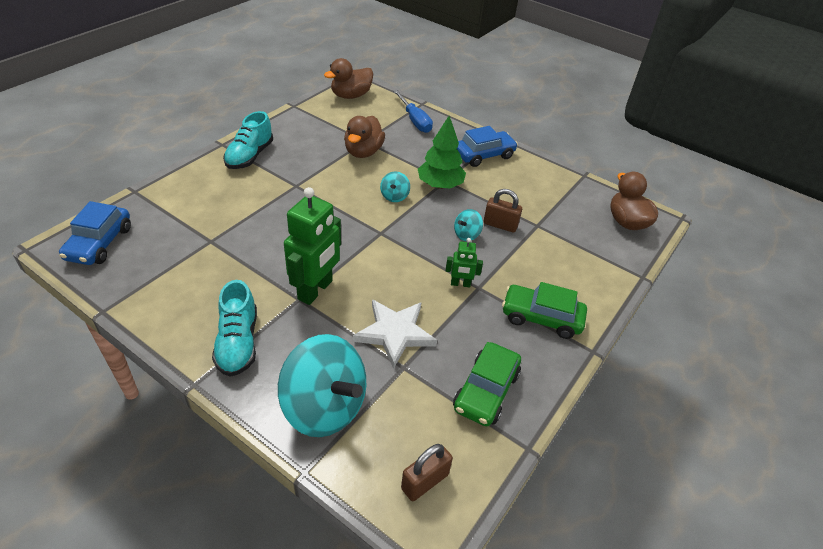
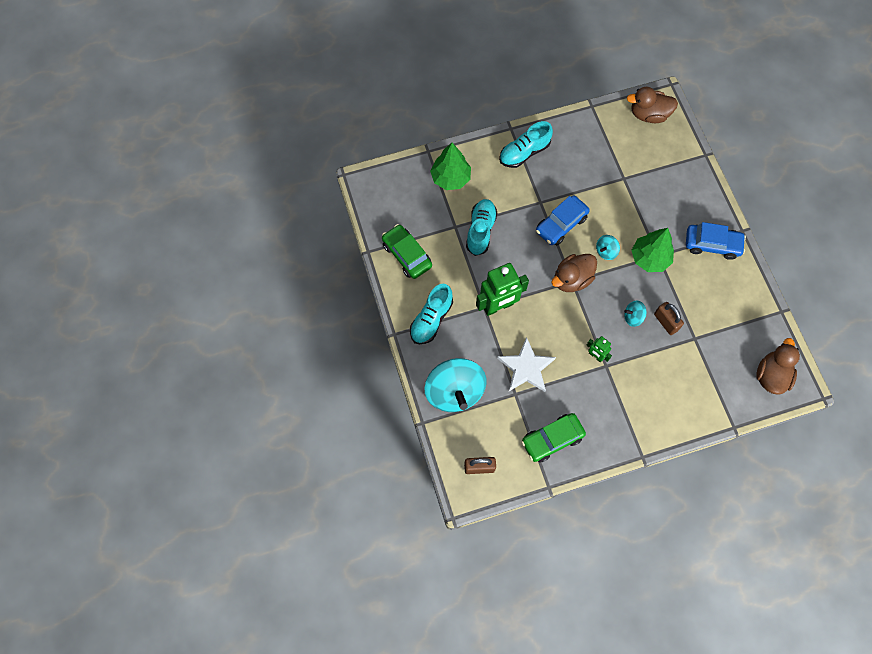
camera: 40 degrees right, 25 degrees up
(99, 243) = (387, 192): blue car -> blue car (561, 224)
(177, 203) = (450, 178): none -> green tree
(245, 232) = (480, 231): none -> turquoise shoe
(363, 152) = (614, 191): brown duck -> brown duck (572, 279)
(414, 120) = (683, 173): blue screwdriver -> none
(541, 318) = (629, 413): green car -> green car (406, 255)

